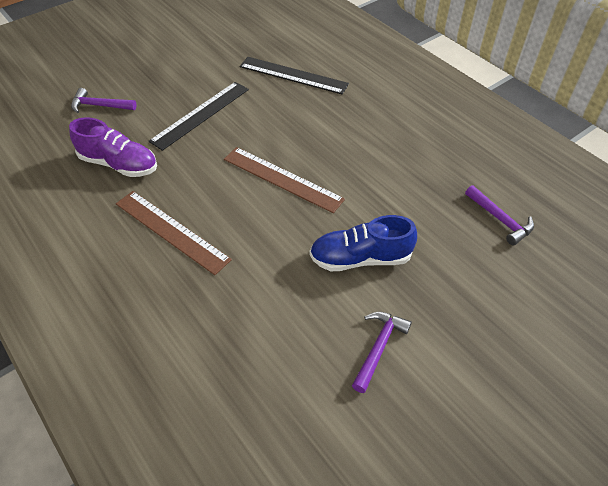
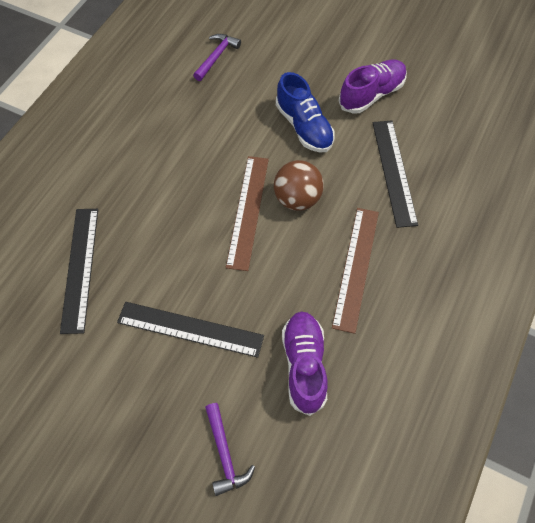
camera: 115 degrees left, 10 degrees up
(254, 314) = (394, 172): none -> black ruler
(273, 218) = (297, 199): none -> brown ball
(378, 347) = (371, 94): purple hammer -> purple shoe

